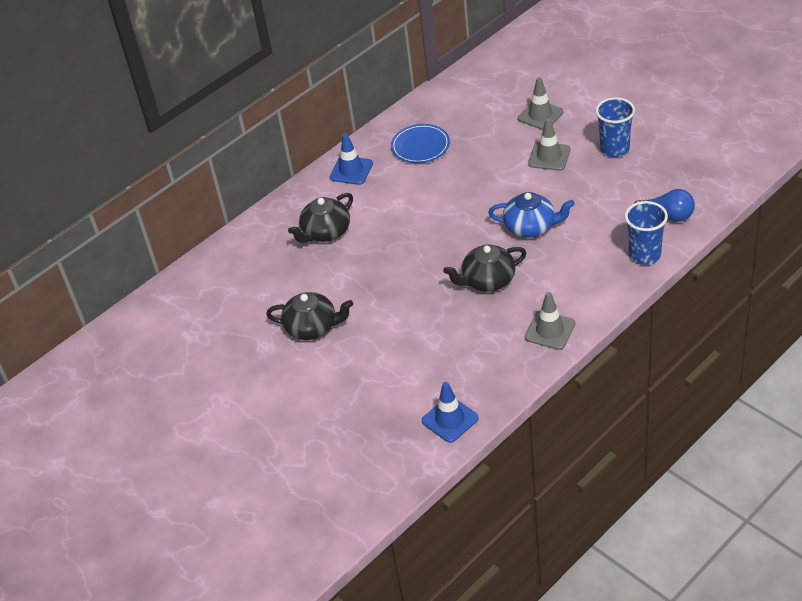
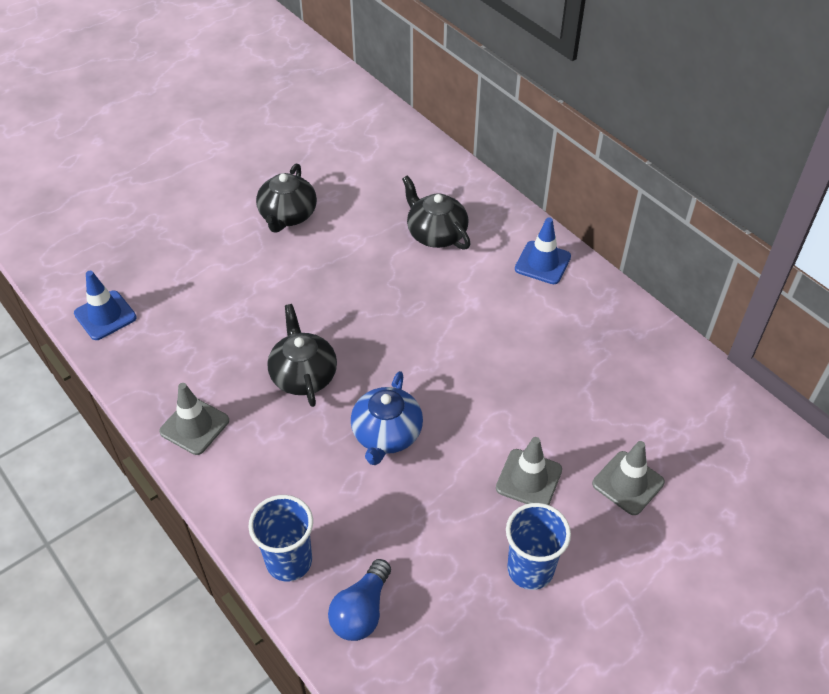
camera: 90 degrees right, 5 degrees up
(420, 146) = (579, 334): blue plate -> none

